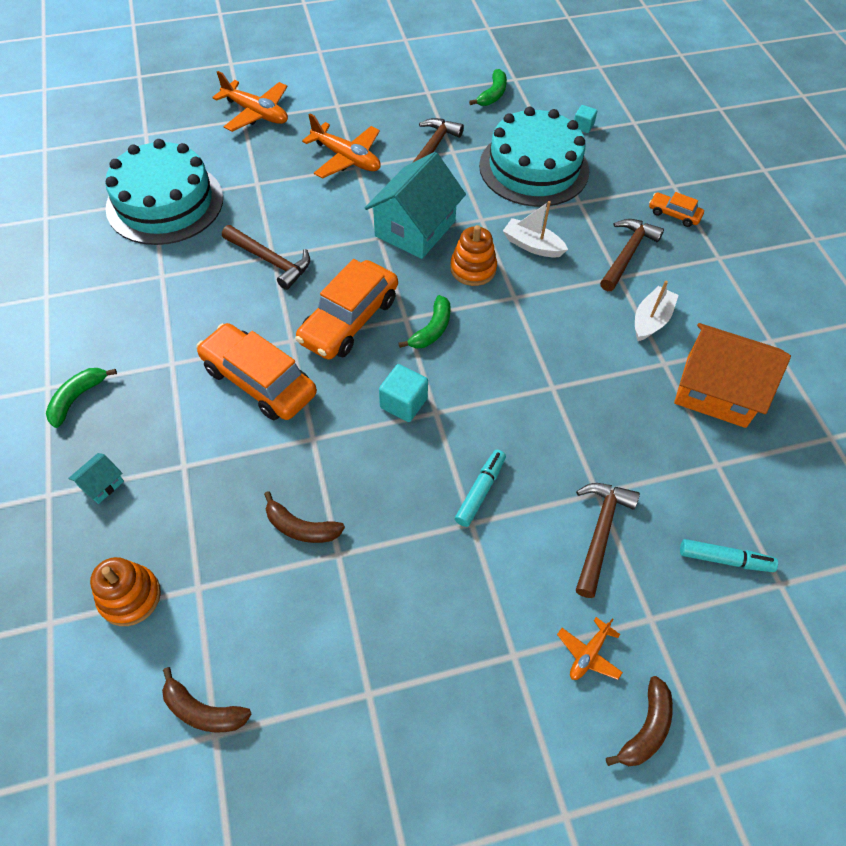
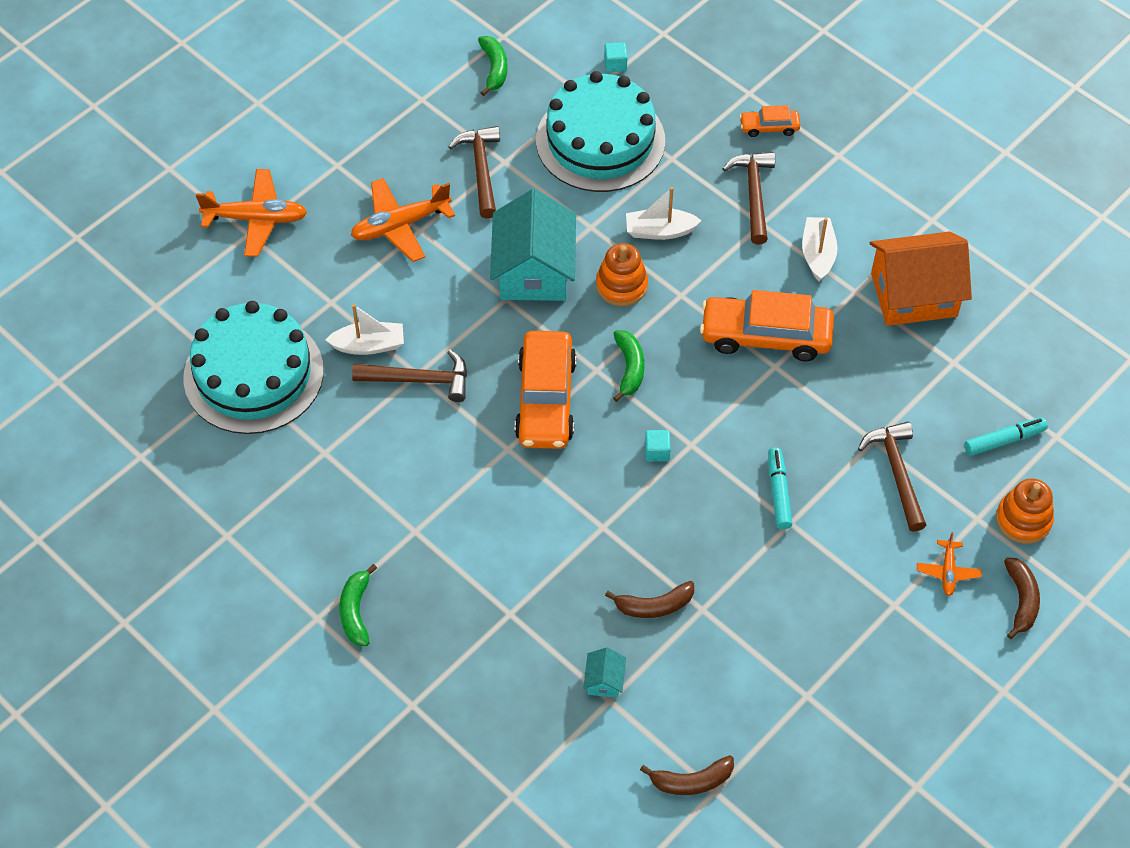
camera: 30 degrees left, 0 degrees up
(102, 484) = (451, 669): turquoise house -> turquoise house (604, 680)
(130, 597) = (560, 739): orange stacking toy -> orange stacking toy (1023, 520)
(257, 222) = (369, 345): none -> white boat
(259, 381) = (511, 502): orange car -> orange car (765, 336)
(346, 158) = (400, 225): orange plane -> orange plane turned 150 degrees clockwise
(403, 403) = (657, 452): turquoise cube -> turquoise cube, size x0.63

